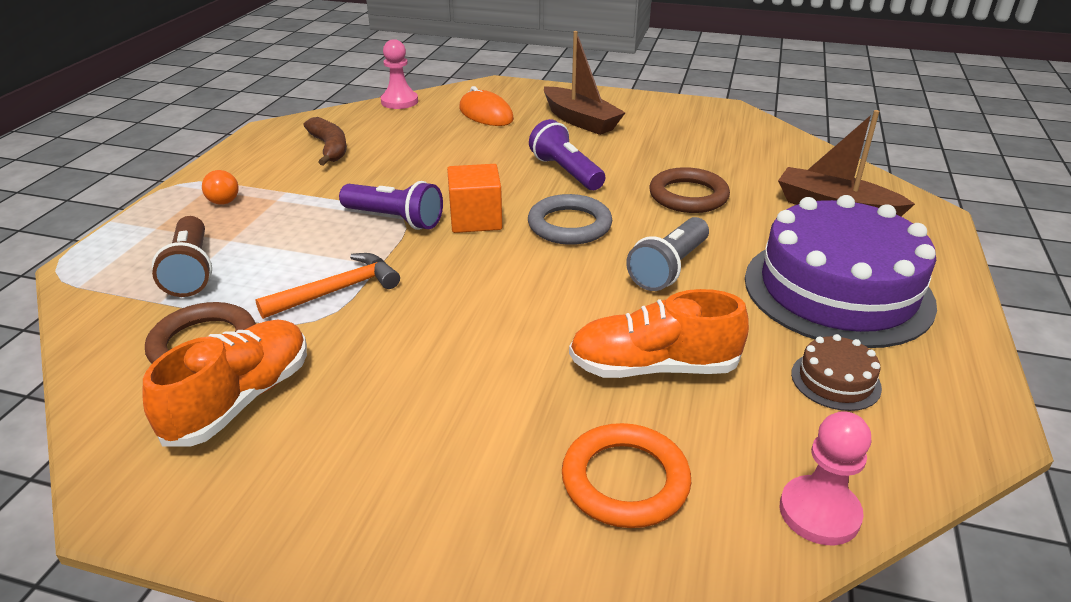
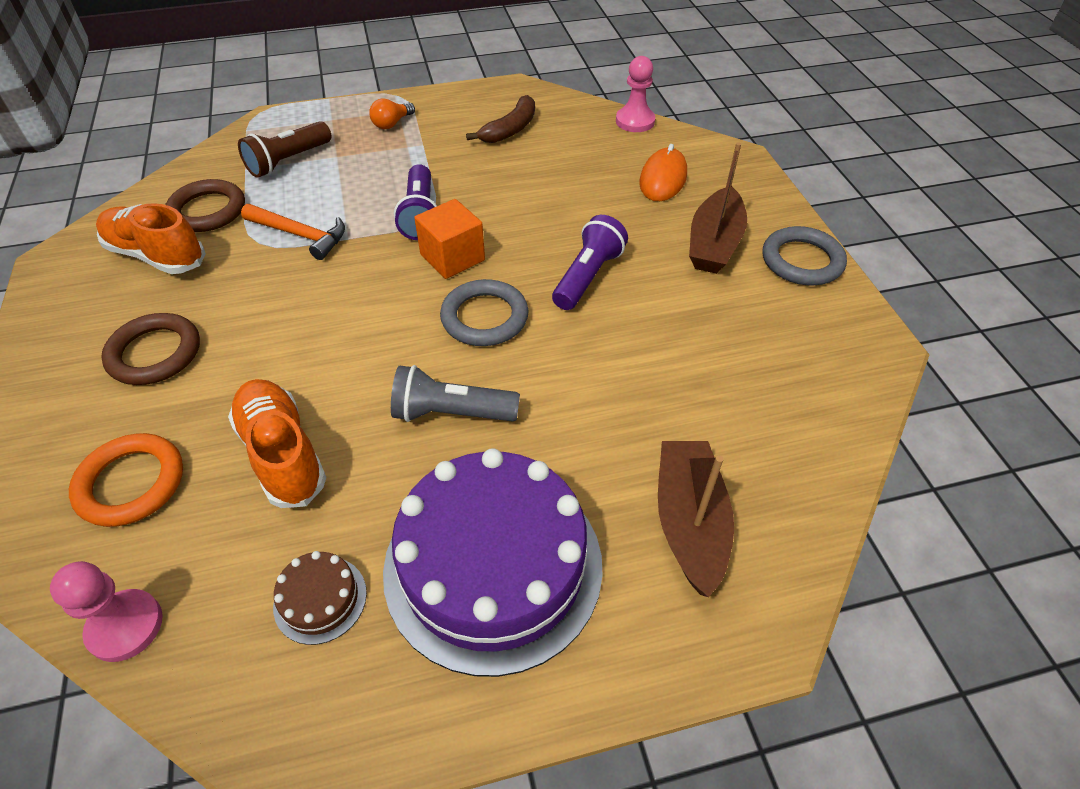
camera: 60 degrees right, 15 degrees up
(241, 400) = (157, 255): orange shoe -> orange shoe turned 150 degrees counterclockwise
(629, 102) = (802, 261): none -> grey ring
(688, 196) = (612, 381): brown ring -> brown ring (155, 353)

